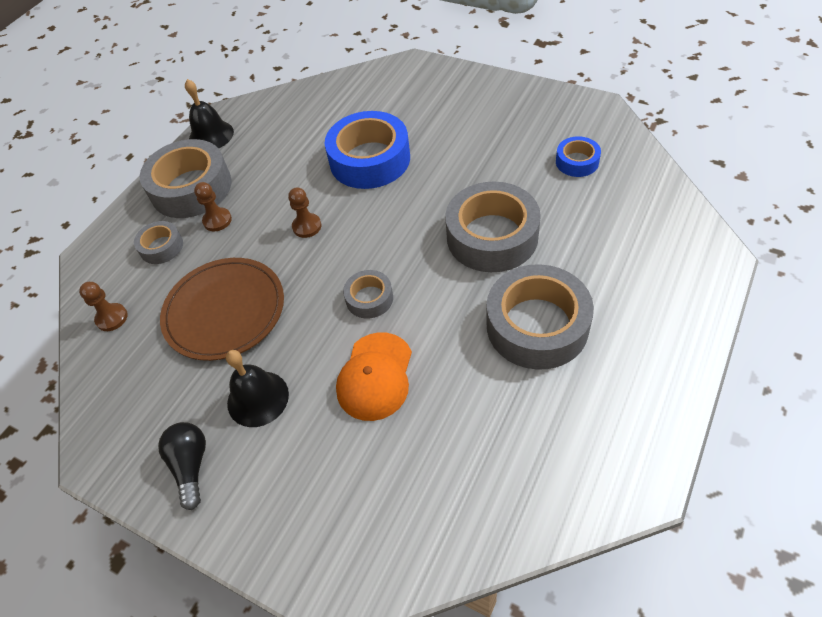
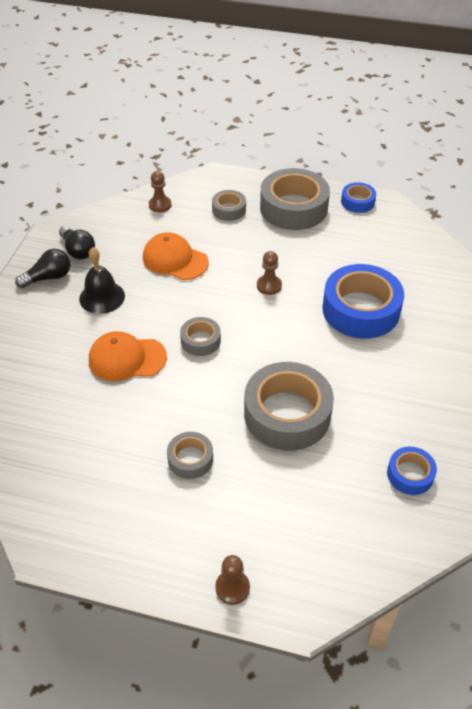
camera: 70 degrees right, 5 degrees down
(152, 424) = (78, 250): none -> black light bulb
(211, 135) = (357, 202): black bell -> blue tape
(217, 220) = (262, 232): brown pawn -> brown pawn (232, 588)
(224, 311) = (175, 260): brown plate -> orange cap
(537, 325) = (190, 459): grey tape -> grey tape, size x0.50

